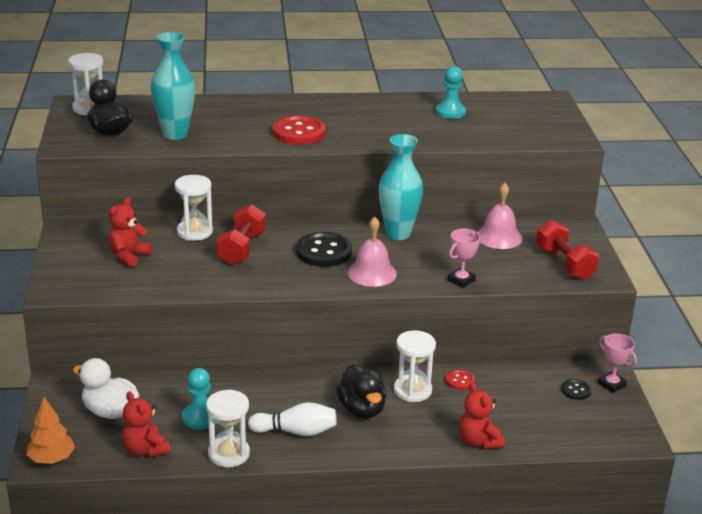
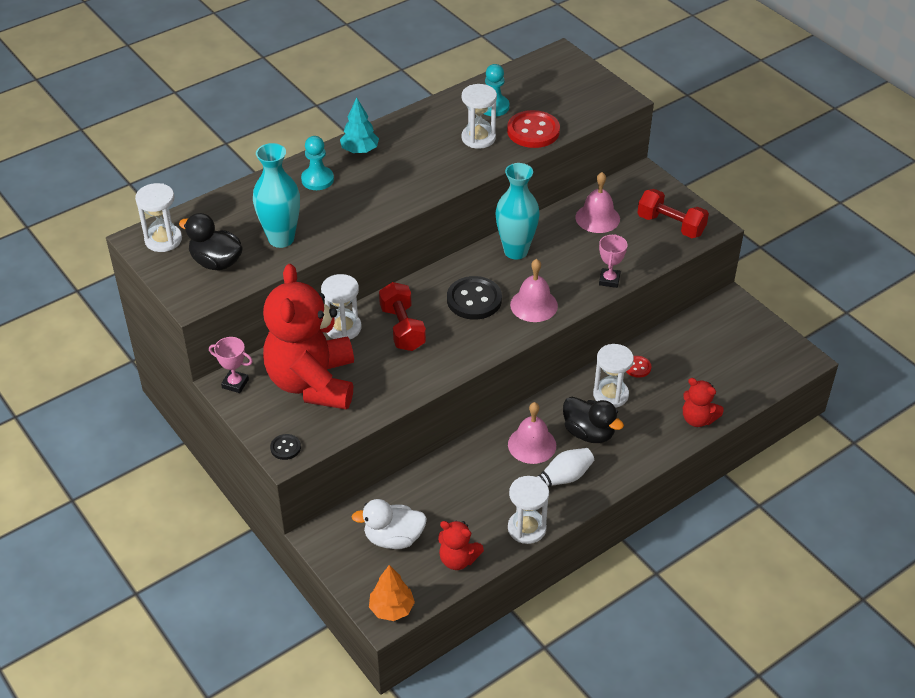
camera: 30 degrees left, 15 degrees up
(129, 256) = (312, 383): red teddy bear -> red teddy bear, size x2.22
(200, 417) = (472, 506): turquoise pawn -> turquoise pawn (317, 179)
(299, 132) = (389, 188): red button -> red button (533, 131)
(301, 397) = (532, 444): none -> pink bell
(304, 105) = (360, 150): none -> turquoise tree
(413, 126) = (478, 138): none -> white hourglass
(576, 390) = (727, 335): black button -> black button (285, 448)
(611, 384) = (747, 316): pink trophy -> pink trophy (235, 383)

